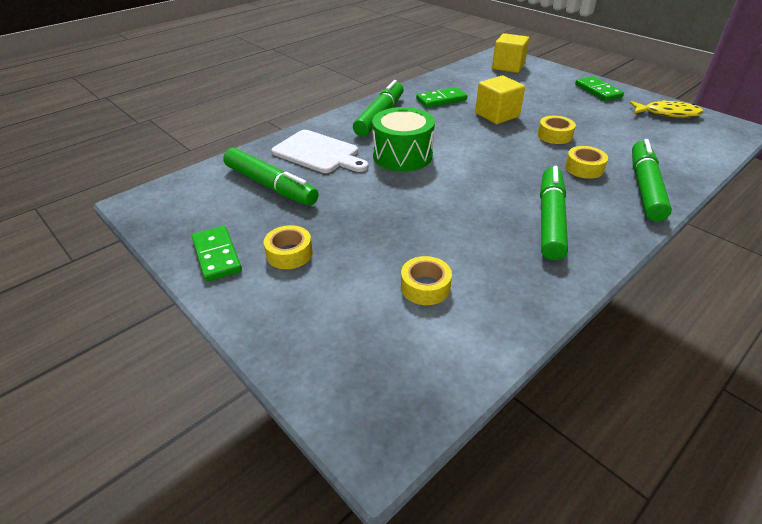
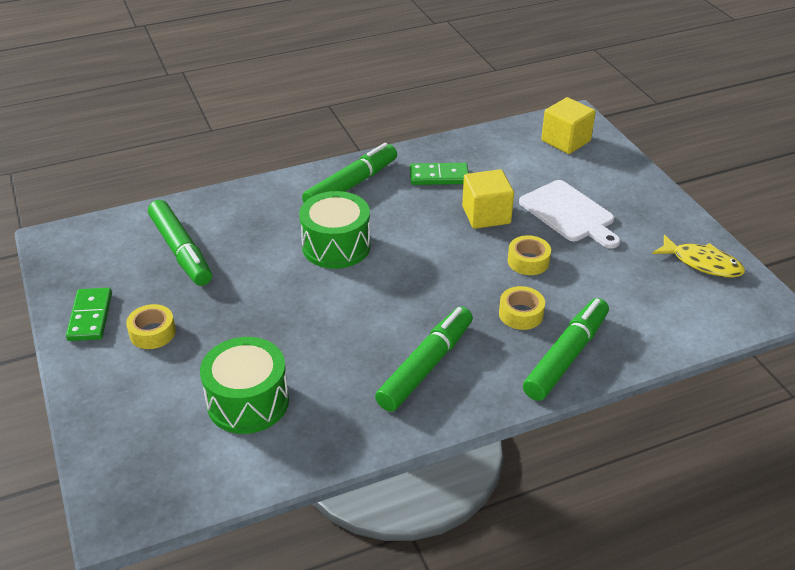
camera: 20 degrees right, 0 degrees up
(318, 153) = (252, 221): white cutting board -> white cutting board (569, 213)
(425, 287) = (248, 402): yellow tape -> green drum
(598, 91) = (646, 207): green domino -> none

